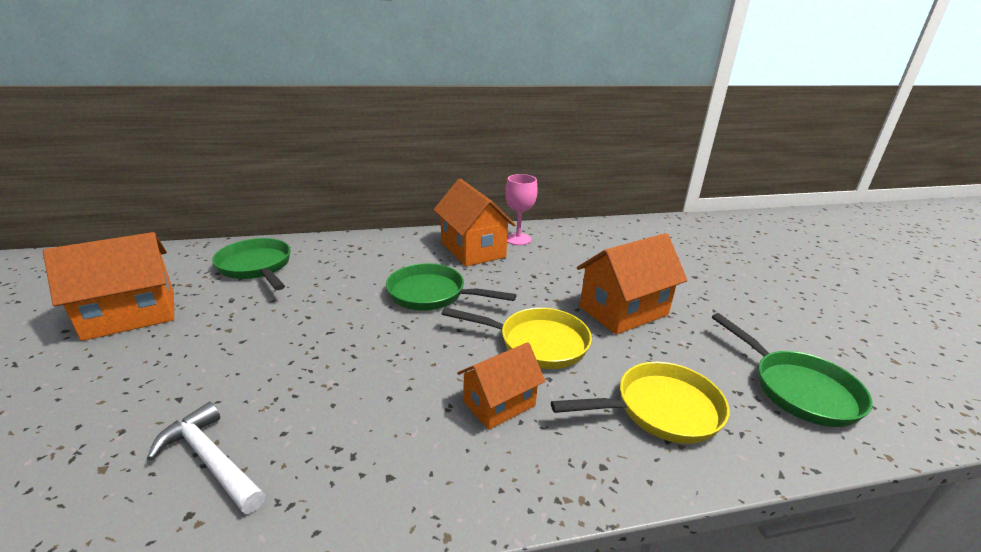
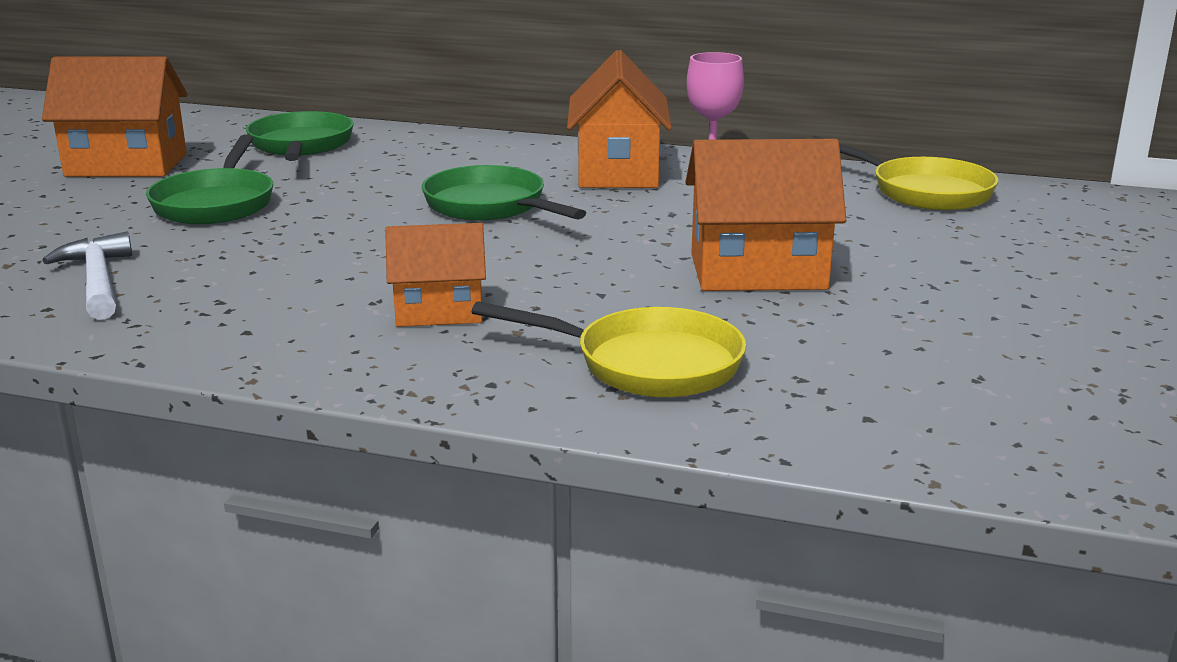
camera: 30 degrees right, 5 degrees down
(537, 343) = (569, 275): yellow pan -> yellow pan (924, 192)
(798, 389) = (911, 399): green pan -> green pan (216, 203)

